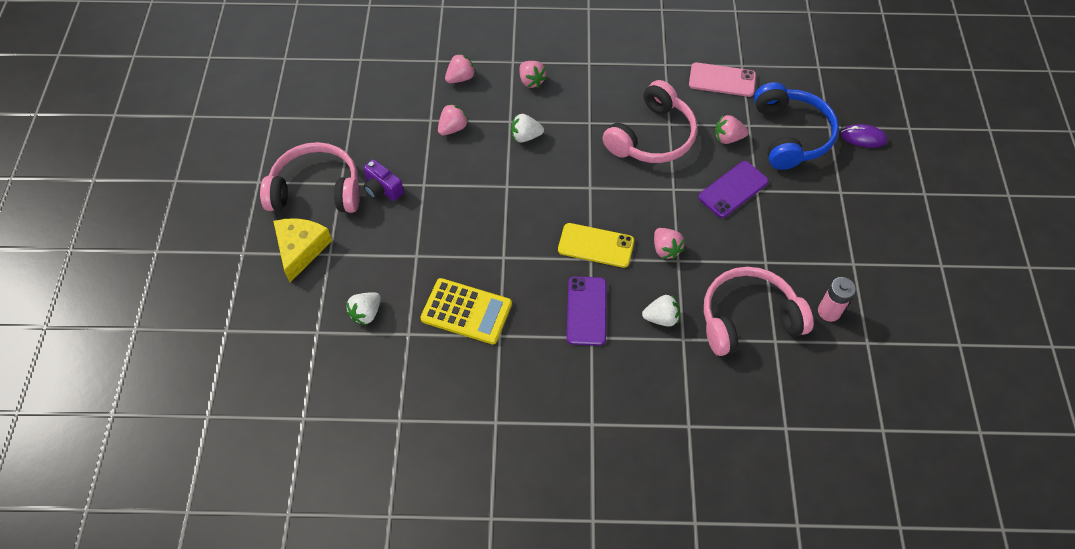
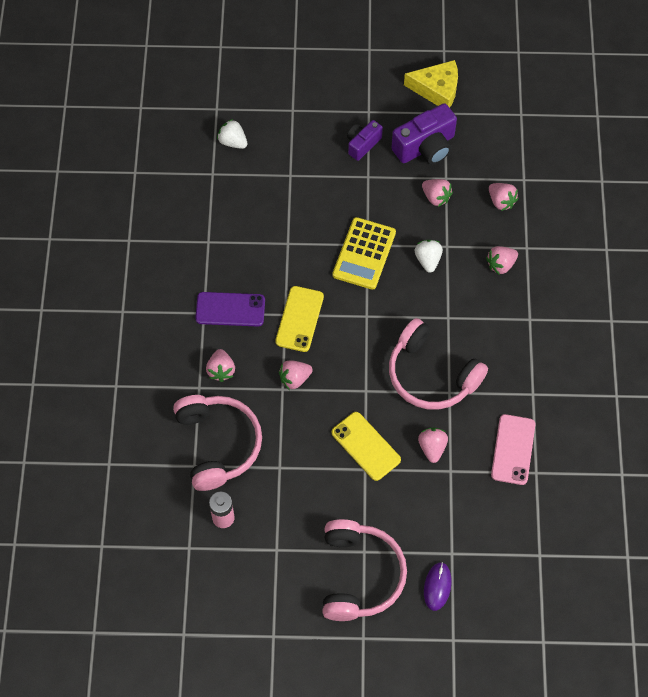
camera: 90 degrees right, 5 degrees up
(301, 249) = (297, 89): yellow cheese -> yellow cheese (437, 89)
(316, 189) = (361, 94): pink headphones -> pink headphones (360, 575)
(391, 135) = (425, 147): none -> purple camera
(466, 312) = (232, 215): yellow calculator -> yellow calculator (364, 254)
(661, 318) = (221, 370): white strawberry -> pink strawberry
(733, 189) = (366, 446): purple phone -> yellow phone
(791, 135) = (438, 511): blue headphones -> none

